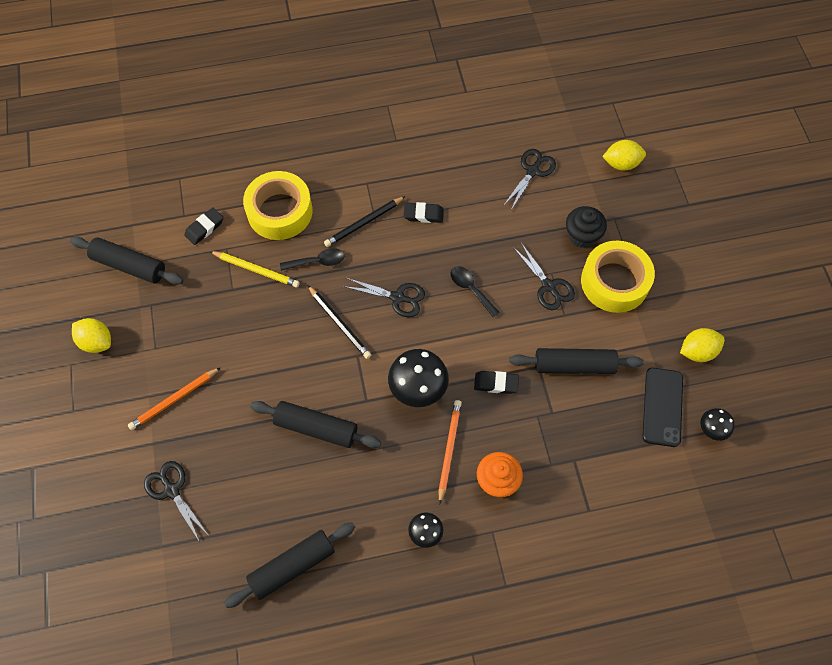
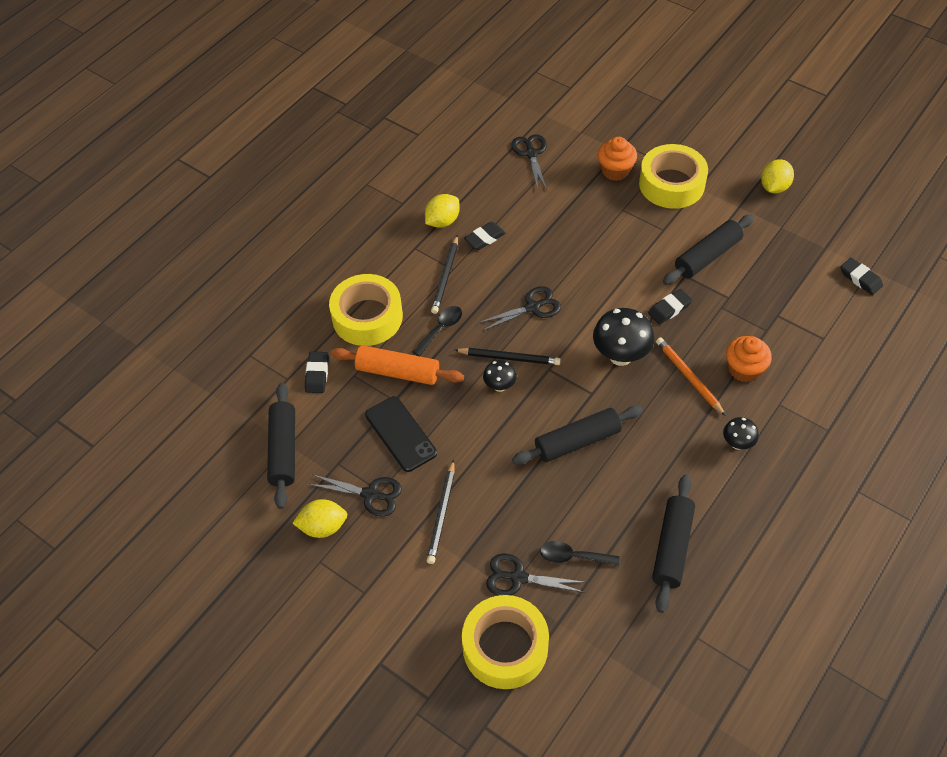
camera: 40 degrees left, 10 degrees down
(113, 530) = (505, 647): none -> yellow tape
(129, 266) = (283, 450): black rolling pin -> black rolling pin turned 75 degrees counterclockwise
(174, 399) = (442, 514): orange pencil -> black pencil
(256, 270) = (398, 372): yellow pencil -> orange rolling pin
(471, 289) = (579, 262): black spoon -> black spoon (573, 556)
(548, 286) = (631, 219): black scissors -> black scissors (370, 494)
(582, 236) = (615, 171): black cupcake -> orange cupcake
(621, 164) = (588, 106): yellow lemon -> yellow lemon (442, 221)
(662, 407) = (792, 238): black phone -> black phone (400, 434)
(679, 488) = (860, 279): none -> black eraser
(711, 430) = (838, 228): black mushroom -> black mushroom (499, 386)

